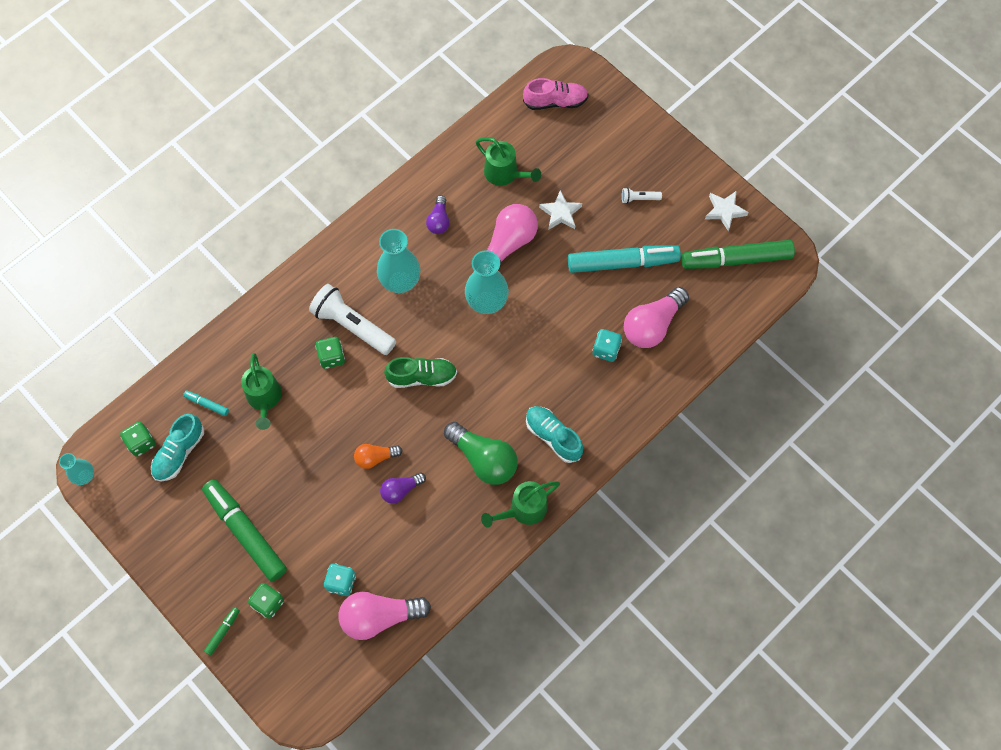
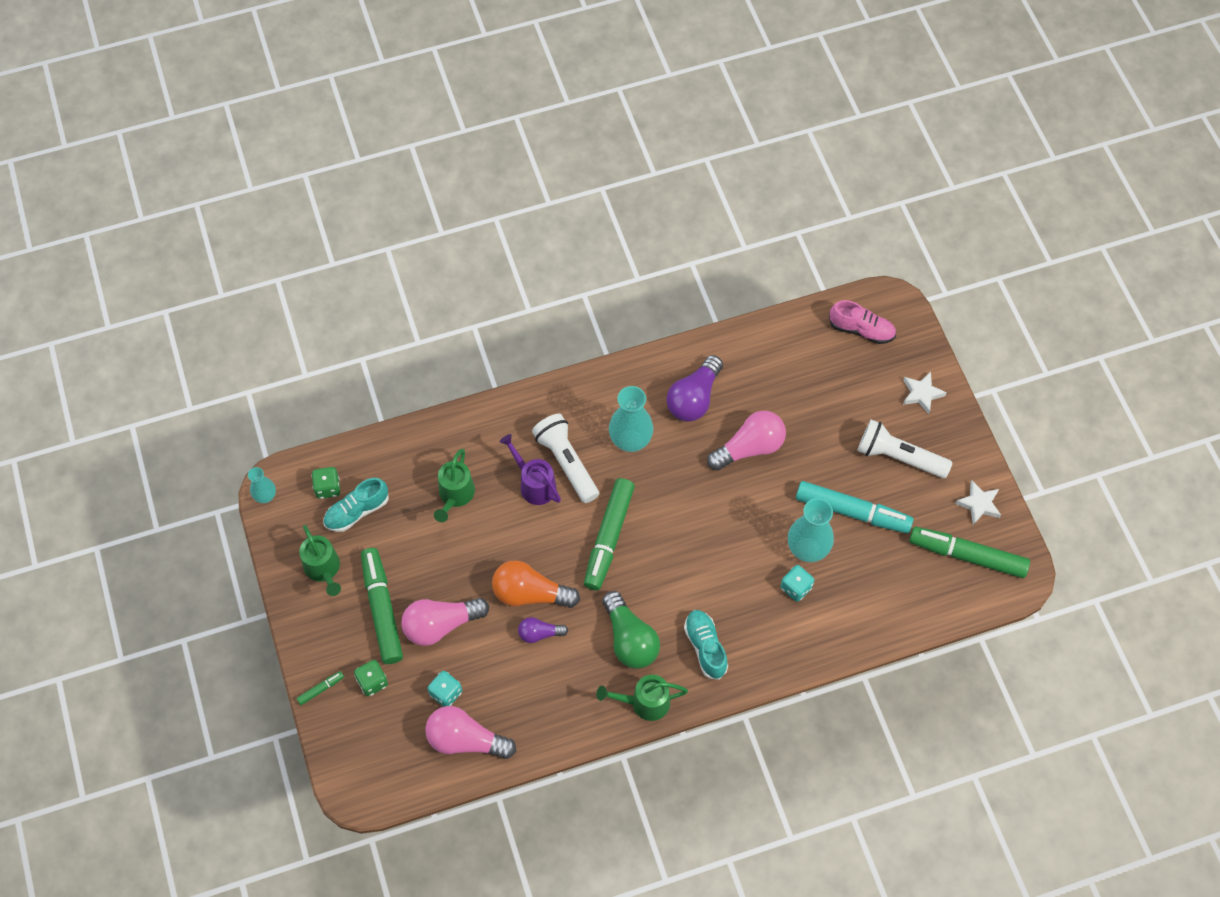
camera: 25 degrees right, 5 degrees down
(207, 404) = (401, 478): turquoise marker -> none
(332, 357) = (534, 484): green dice -> purple watering can
(375, 457) = (530, 593): orange light bulb -> orange light bulb, size x1.79
(422, 377) = (608, 538): green shoe -> green marker
(439, 221) = (694, 398): purple light bulb -> purple light bulb, size x1.79
(486, 302) = (702, 494): turquoise vase -> turquoise vase (807, 549)
(505, 174) = (779, 380): green watering can -> green watering can (324, 570)
(560, 213) = (815, 439): white star -> white star (921, 394)
(639, 198) = (898, 457): white flashlight -> white flashlight, size x2.20
(652, 325) = (852, 583): pink light bulb -> pink light bulb (441, 625)

